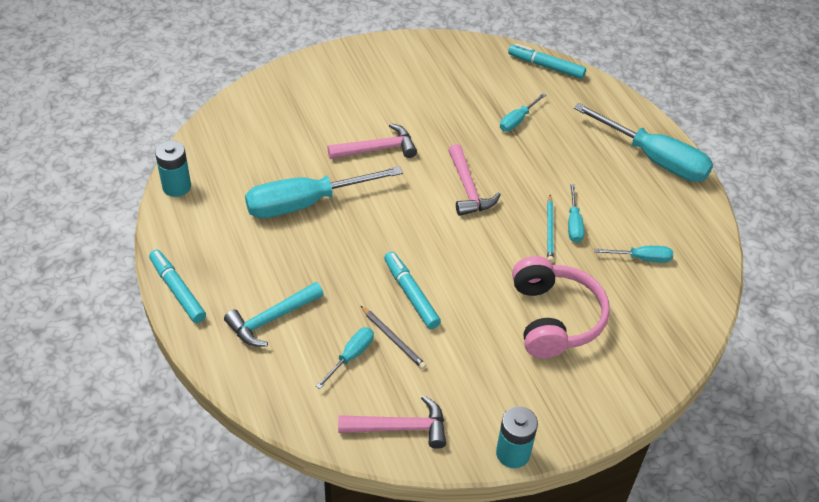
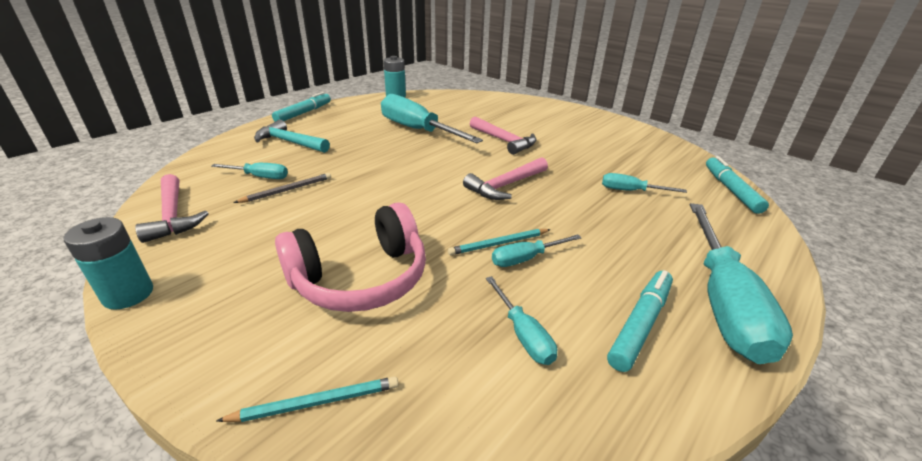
camera: 65 degrees right, 15 degrees down
(393, 339) = (287, 190): grey pencil -> grey pencil turned 150 degrees counterclockwise
(411, 295) = (347, 187): turquoise marker -> turquoise marker (640, 324)
(654, 362) = (316, 402): none -> turquoise pencil

